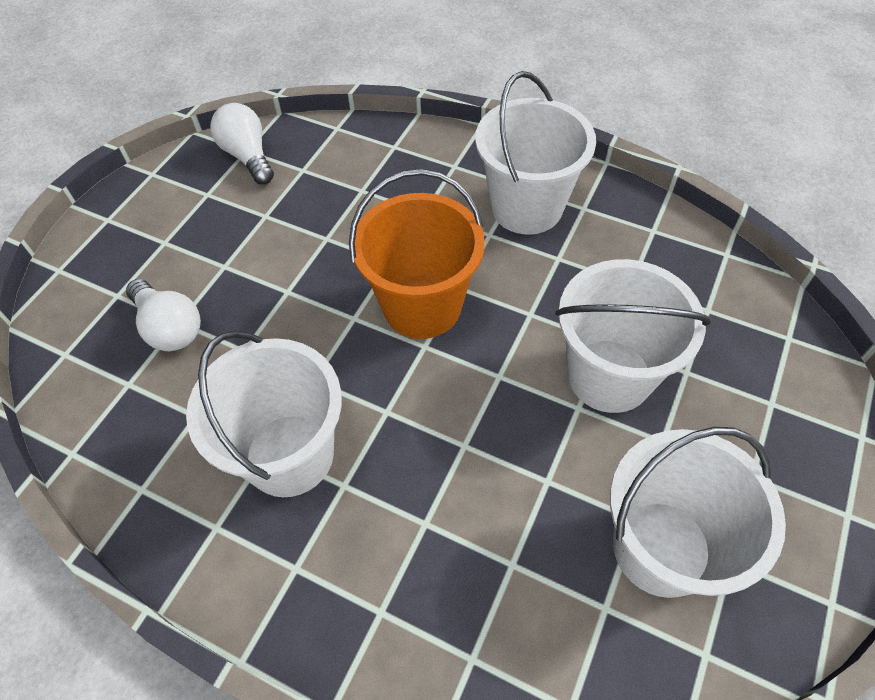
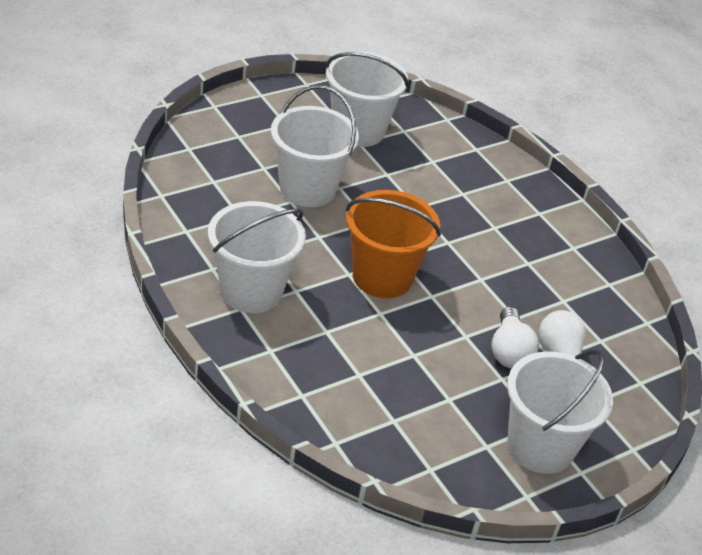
camera: 155 degrees left, 15 degrees down
(248, 156) = (432, 461): white light bulb -> white light bulb (509, 351)
(289, 455) = (516, 253): white bucket -> white bucket (540, 446)

